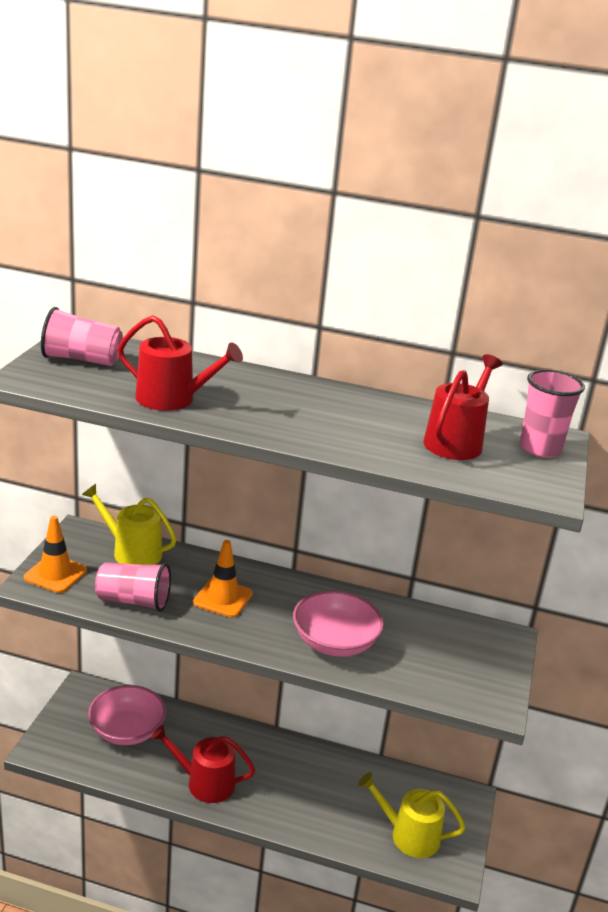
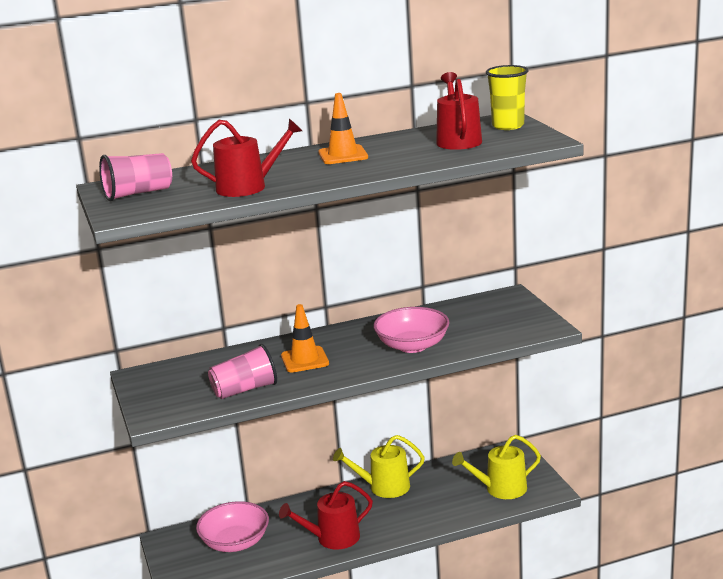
camera: 30 degrees left, 5 degrees down
(55, 574) = (161, 404): orange traffic cone -> orange traffic cone (343, 155)
(132, 552) = (198, 367): yellow watering can -> yellow watering can (384, 487)
(540, 449) = (508, 126): pink cup -> yellow cup

